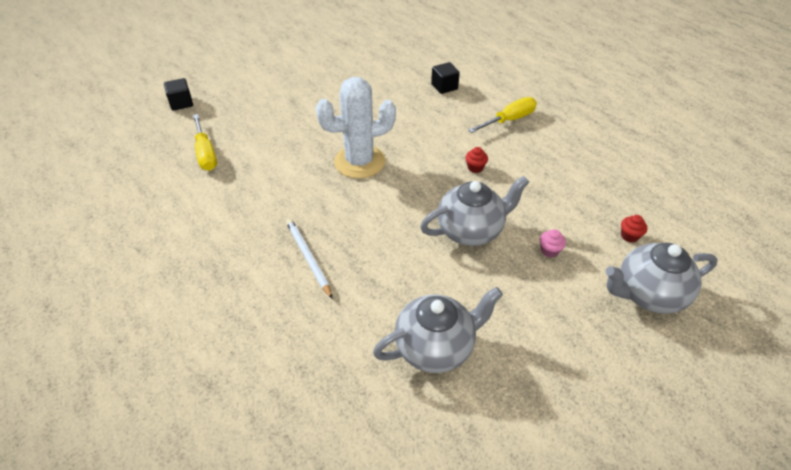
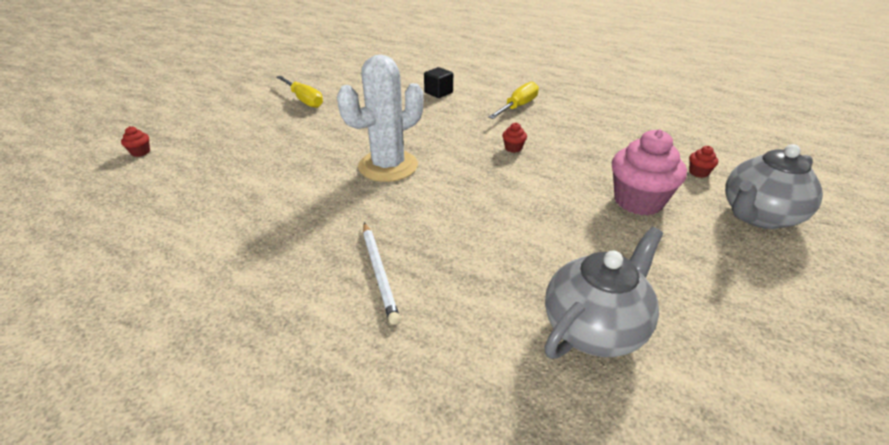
camera: 20 degrees left, 10 degrees down
(181, 103) = (140, 152): black cube -> red cupcake
(206, 154) = (192, 194): yellow screwdriver -> yellow screwdriver (304, 100)
(308, 258) = (379, 272): white pencil -> white pencil turned 150 degrees counterclockwise
(471, 230) = (548, 201): grey teapot -> none
(549, 250) = (638, 201): pink cupcake -> pink cupcake, size x2.39

